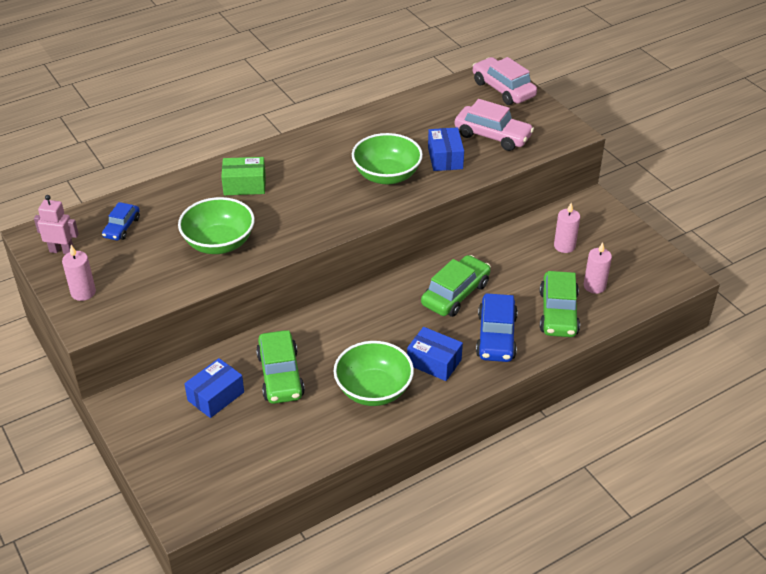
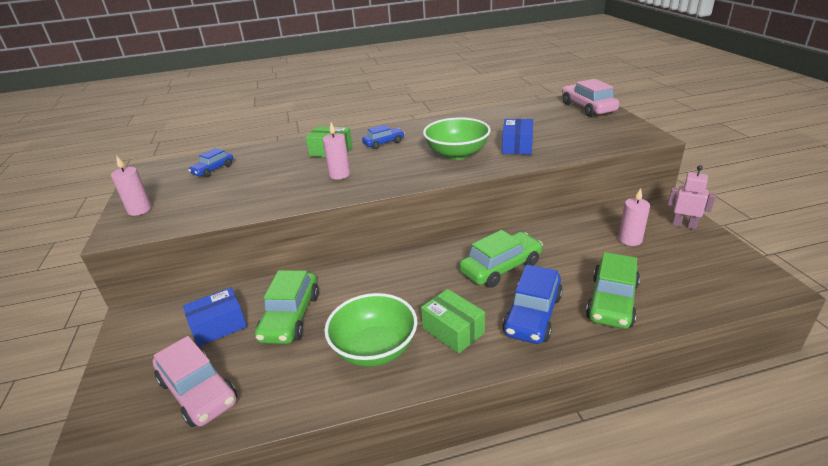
camera: 20 degrees right, 10 degrees down
(62, 251) = (154, 180): pink robot -> pink robot (684, 225)
(219, 243) = (279, 187): green bowl -> none
(298, 166) = (384, 143): none -> blue car
(434, 362) = (453, 330): blue box -> green box
(492, 136) = (568, 135): pink car -> pink car (198, 391)
(594, 286) = (660, 280): pink candle -> pink candle (339, 175)

